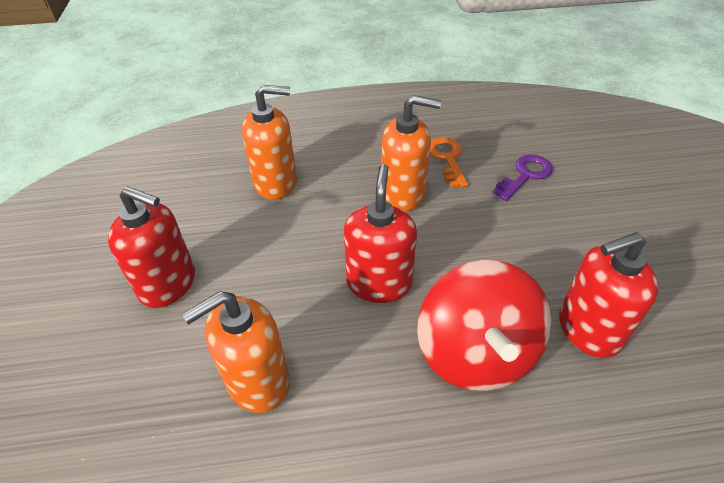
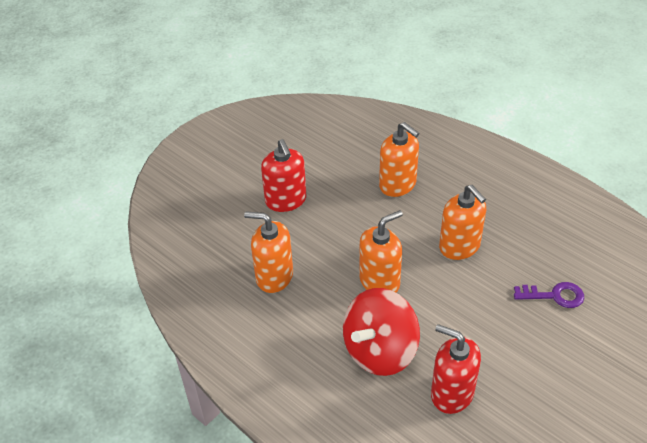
camera: 50 degrees right, 0 degrees up
(379, 283) = (380, 281): red soap dispenser -> orange soap dispenser
(447, 159) = (519, 246): orange key -> none

